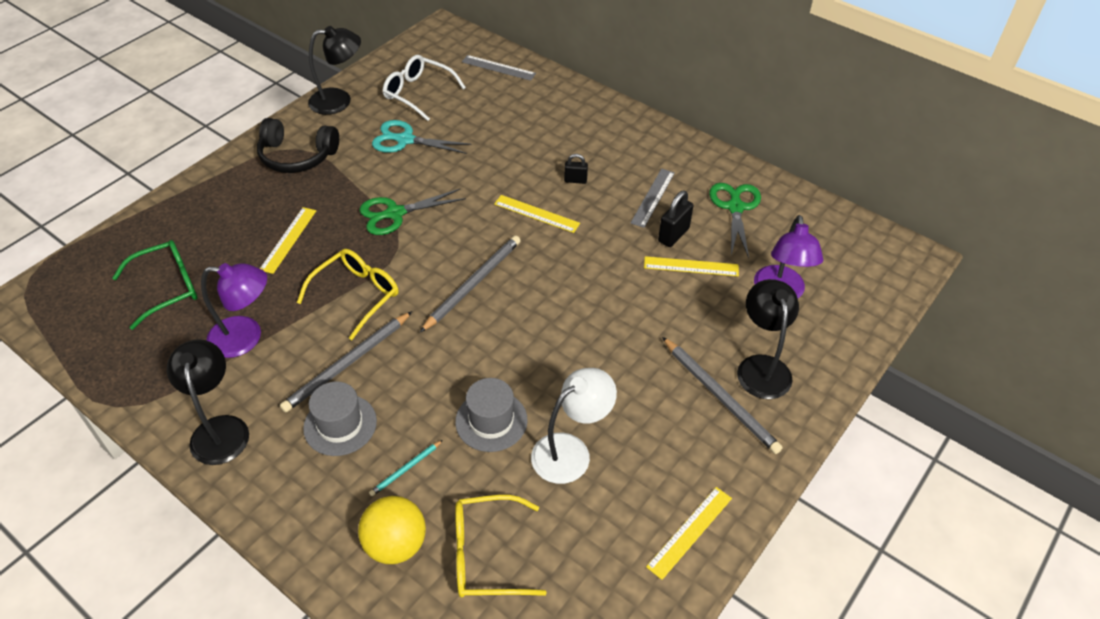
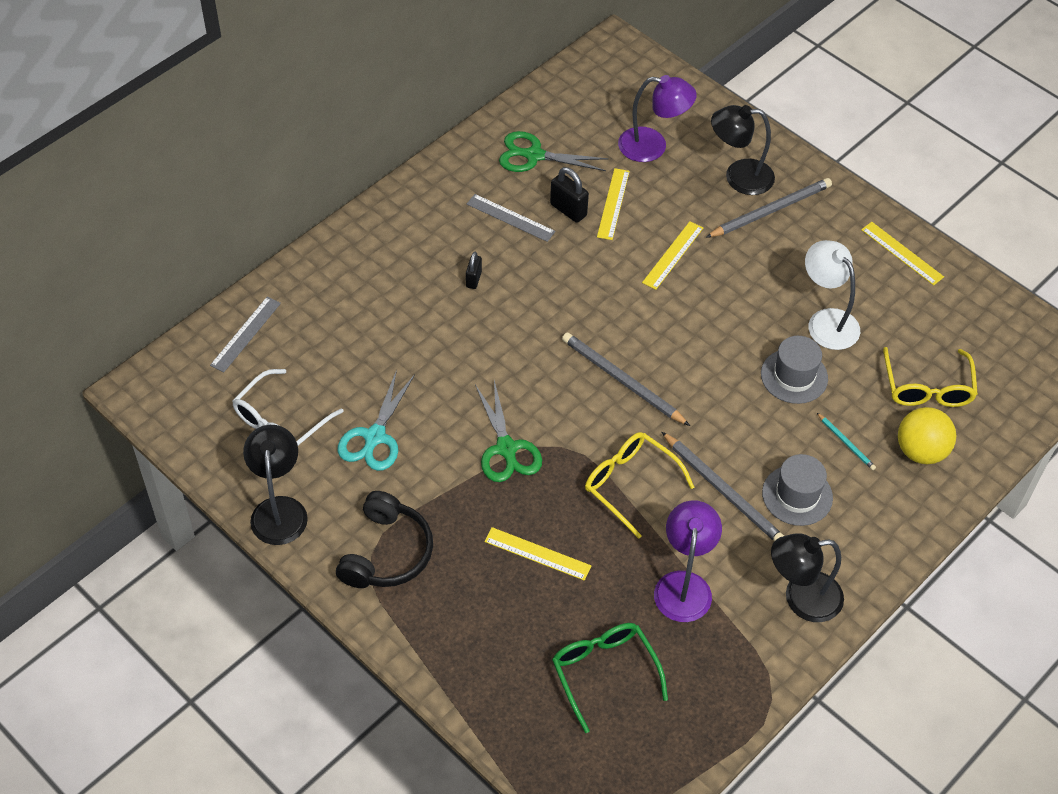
camera: 85 degrees left, 5 degrees up
(536, 213) = (523, 318): yellow ruler -> yellow ruler (673, 255)

